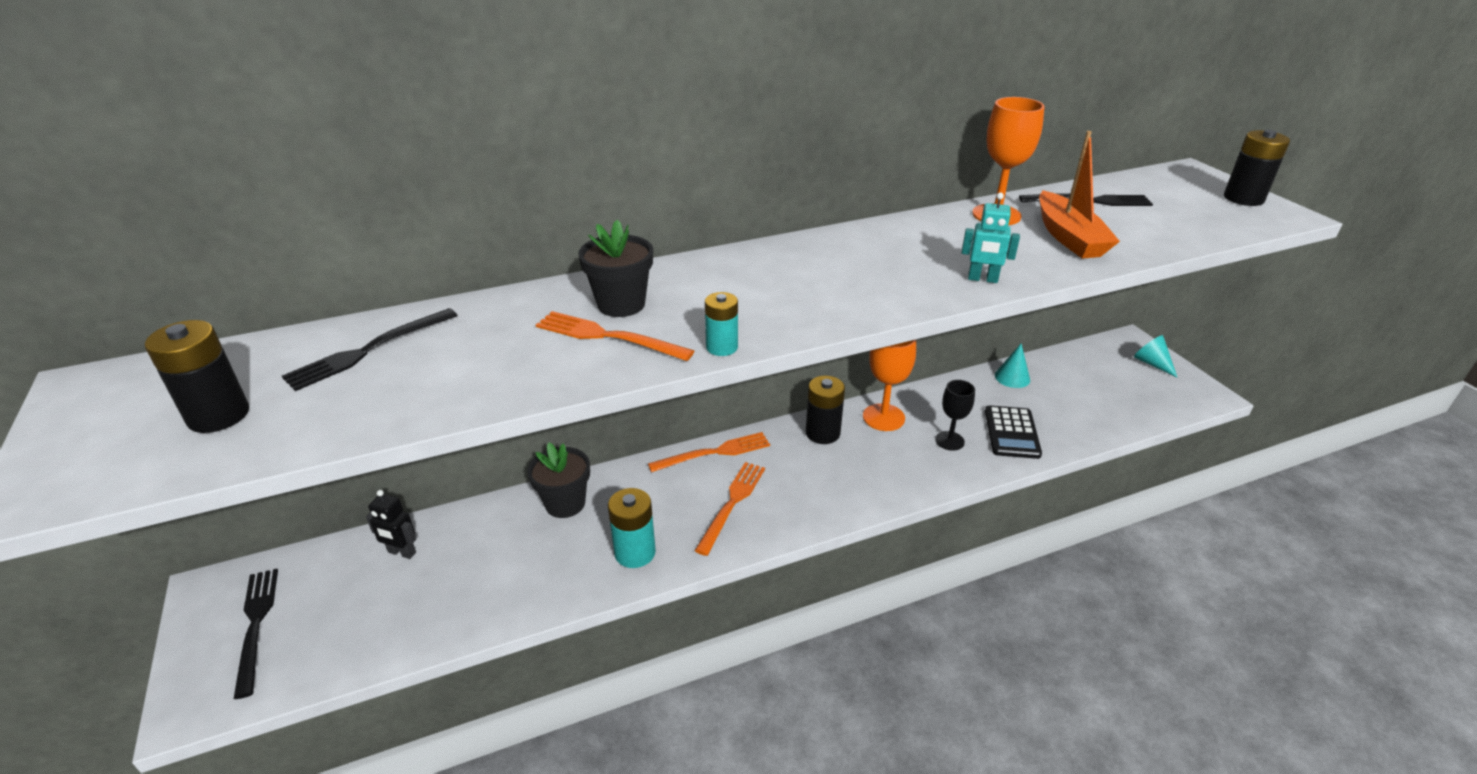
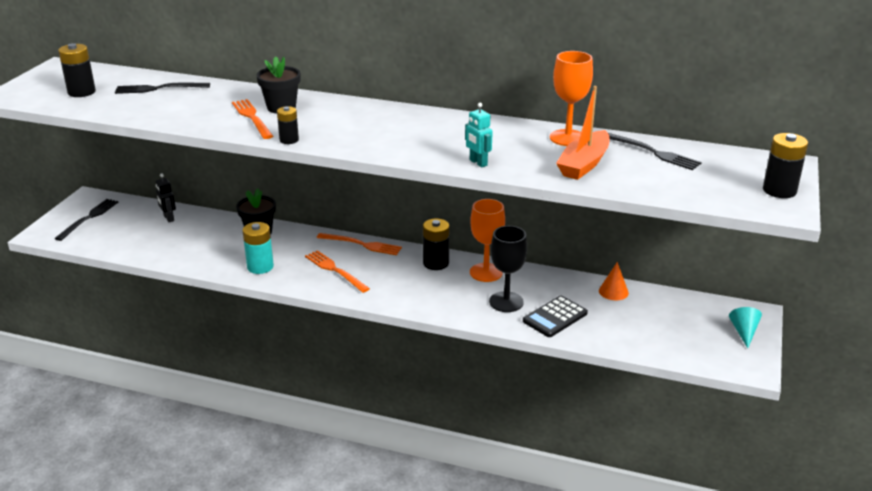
camera: 40 degrees right, 5 degrees down
(722, 347) = (289, 140): turquoise battery -> black battery
(732, 503) = (335, 270): orange fork -> orange fork turned 105 degrees counterclockwise
(949, 441) = (506, 302): black goblet -> black goblet, size x1.52
(1012, 377) = (613, 291): turquoise cone -> orange cone

